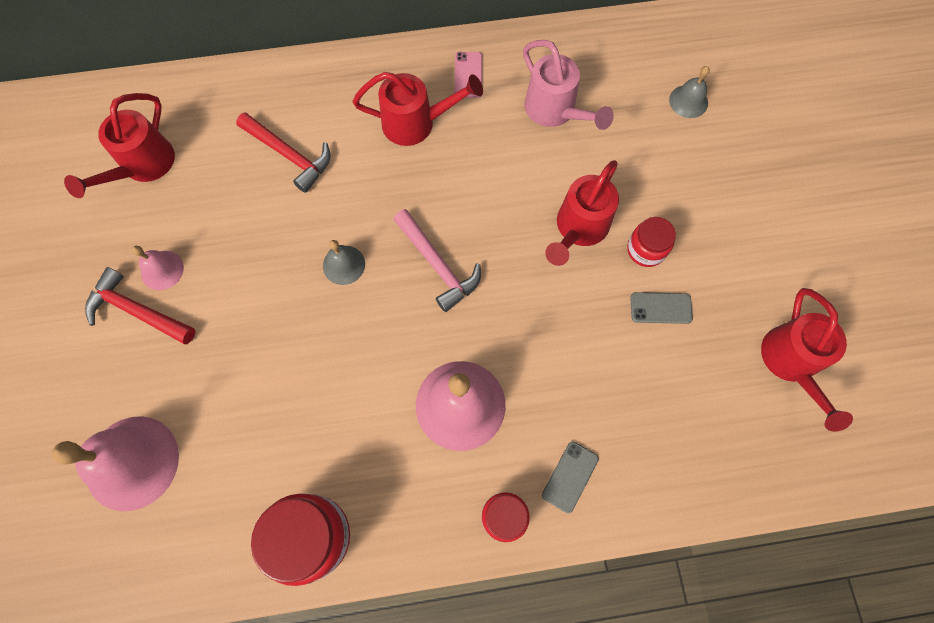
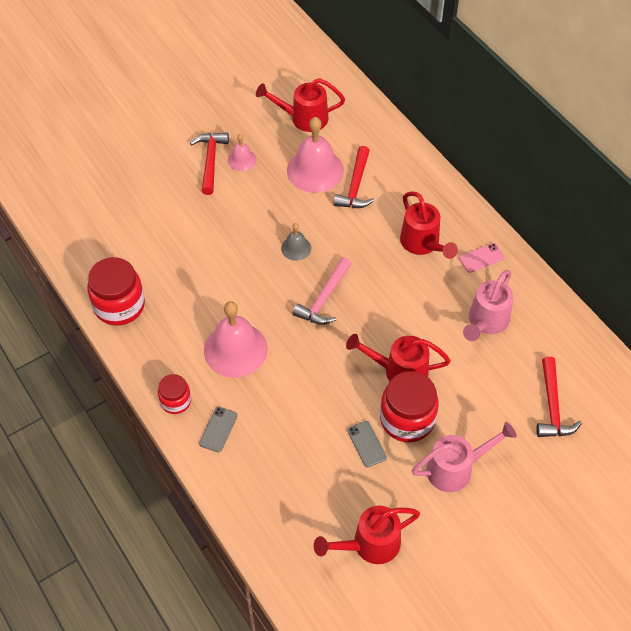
camera: 65 degrees right, 15 degrees down
(132, 462) = (122, 202): pink bell -> pink bell (315, 170)
(570, 476) = (218, 429): grey phone -> grey phone turned 75 degrees counterclockwise
(646, 250) = (407, 419): red jar -> red jar, size x1.75
(688, 101) = (552, 406): grey bell -> red hammer
(728, 229) = (456, 468): none -> pink watering can

